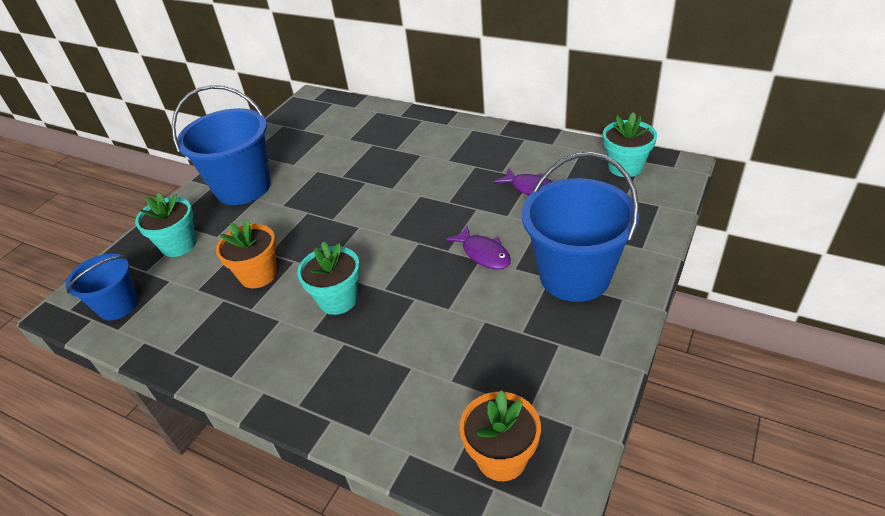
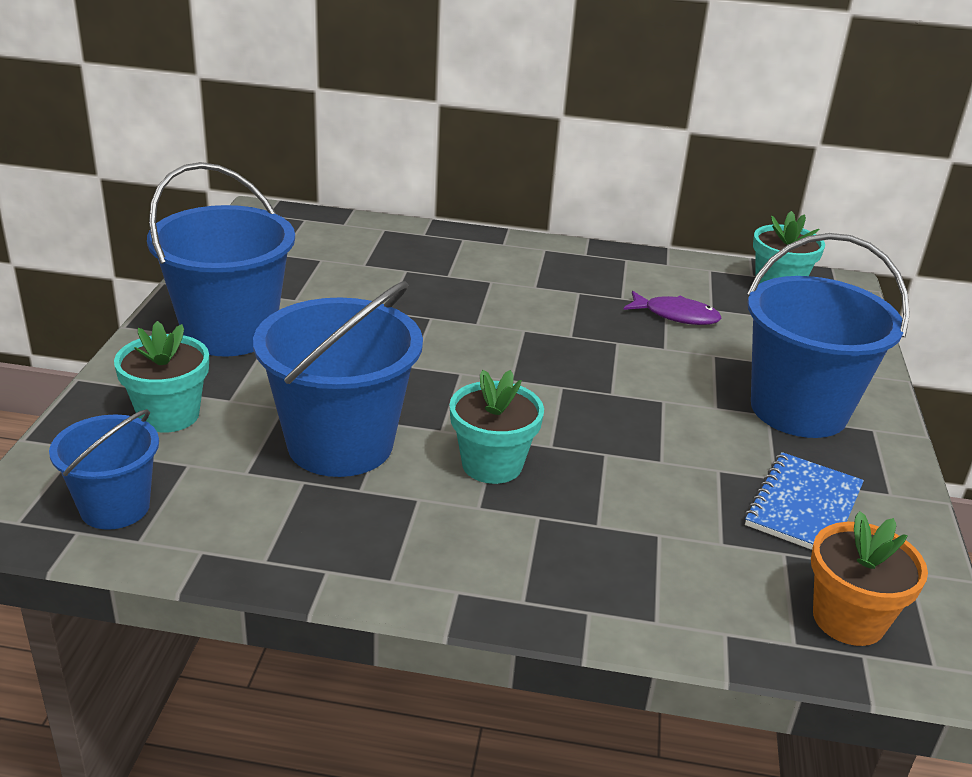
camera: 25 degrees left, 10 degrees down
(258, 274) = (340, 444): orange flower pot -> blue bucket
(484, 254) = (664, 393): purple fish -> none
(527, 358) = (803, 506): none -> blue notebook

